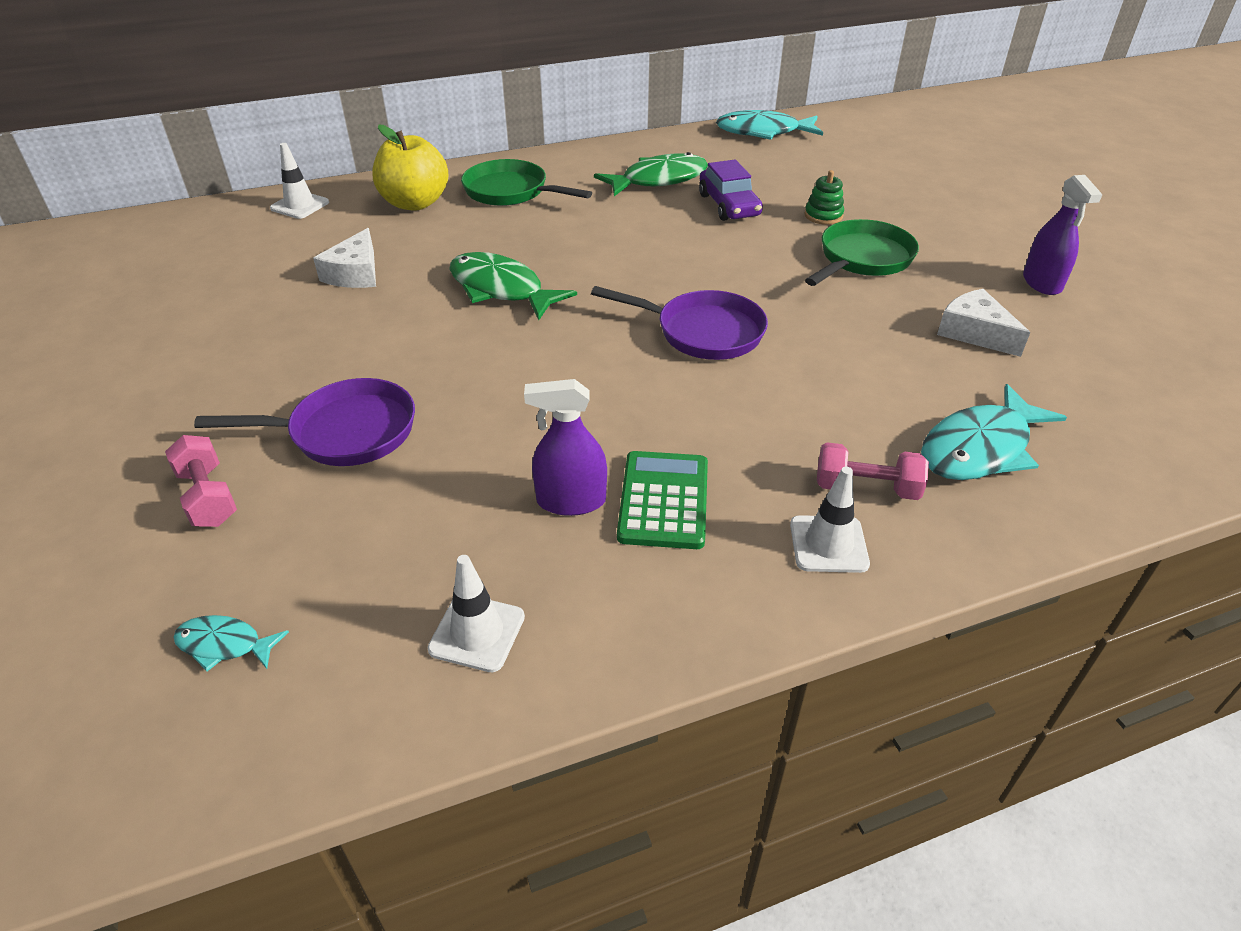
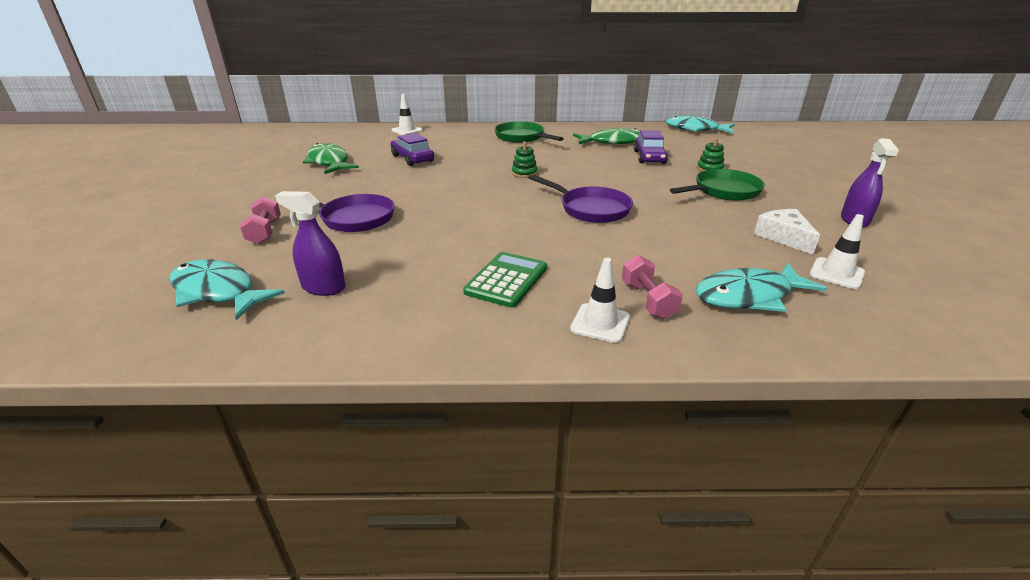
camera: 20 degrees right, 10 degrees down
(224, 645) = (218, 292): turquoise fish -> turquoise fish, size x1.98
(355, 273) = (412, 158): white cheese -> purple car
(415, 203) = (466, 136): yellow apple -> none
(477, 633) = (348, 317): white traffic cone -> white traffic cone (836, 273)
(501, 289) = (484, 175): green fish -> green fish (329, 162)
(562, 274) = (524, 173): none -> green stacking toy
(571, 501) = (450, 269): purple spray bottle -> purple spray bottle (323, 287)
(866, 488) = (648, 300): pink dumbbell -> pink dumbbell turned 45 degrees clockwise

